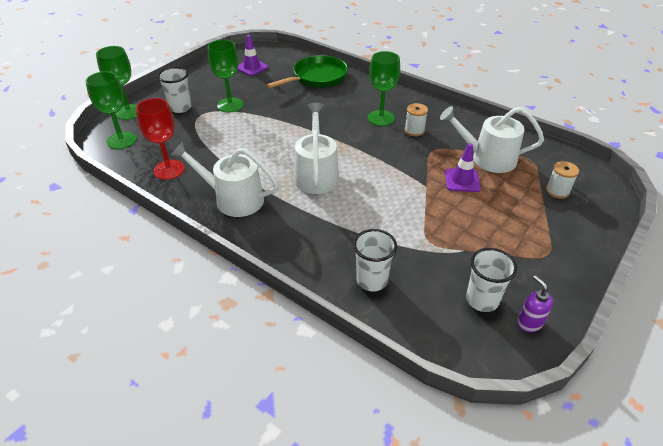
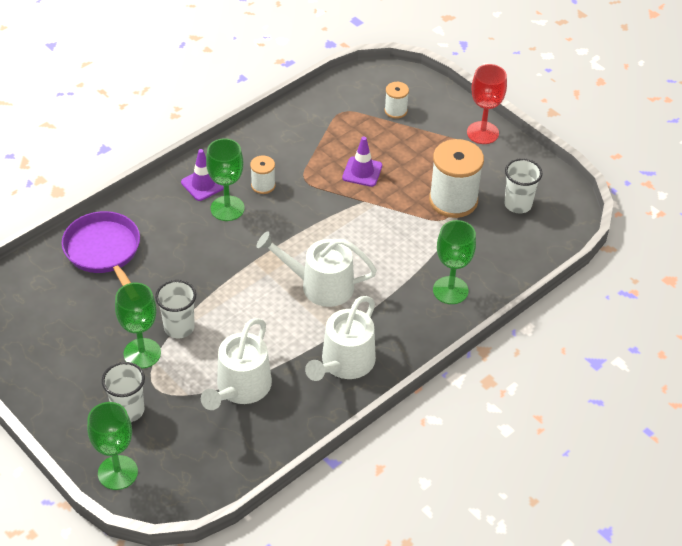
camera: 80 degrees left, 5 degrees up
(121, 140) = (190, 477): green goblet -> green goblet (450, 290)
(169, 170) = (272, 423): red goblet -> red goblet (482, 133)
(252, 67) = (44, 320): purple traffic cone -> purple traffic cone (203, 184)
(317, 77) = (104, 252): green pan -> purple pan
(372, 280) = (484, 270): white cup -> white cup (179, 327)
(459, 246) = (453, 200): none -> white spool
(488, 158) = (332, 142): white watering can -> white watering can (240, 388)
(529, 323) = (545, 184): purple soap dispenser -> none

